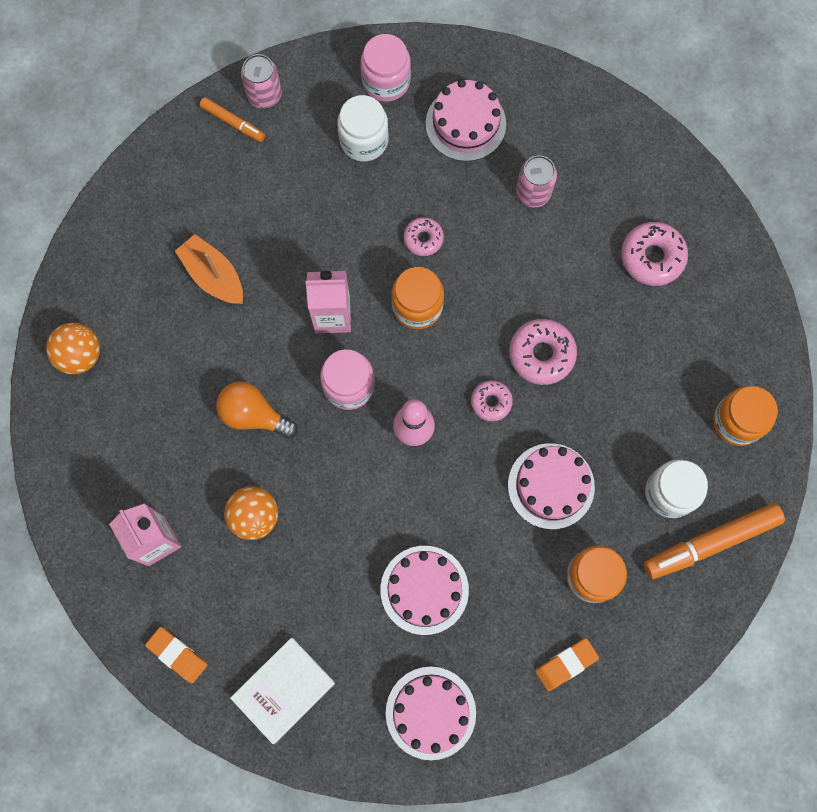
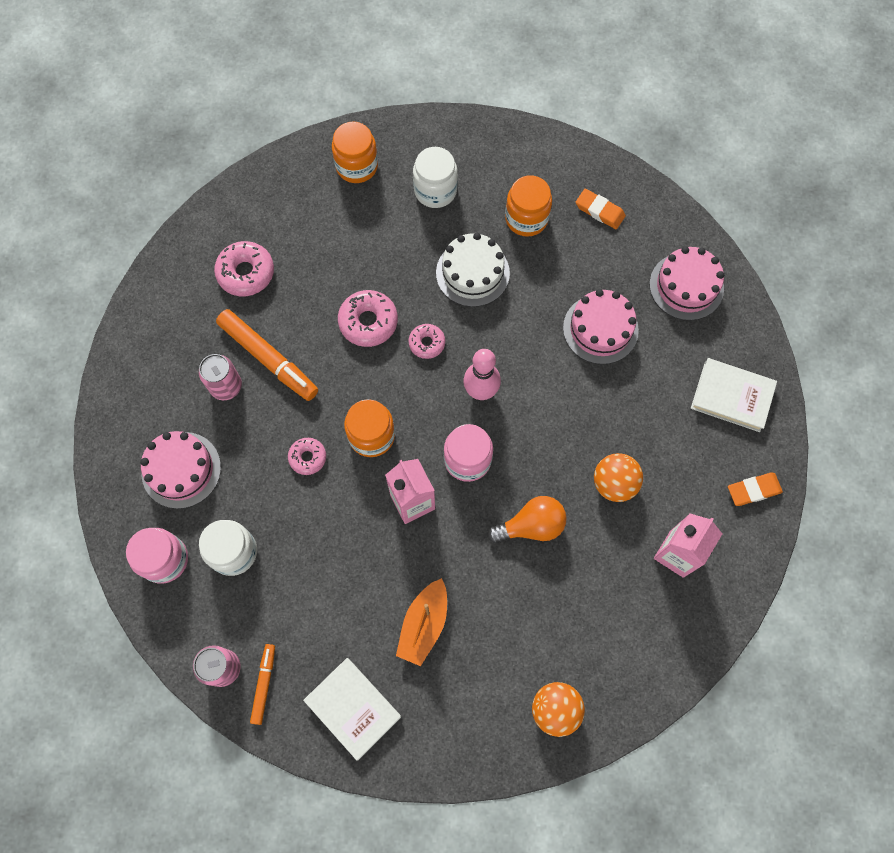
camera: 115 degrees left, 5 degrees down
(174, 186) = (353, 708): none -> white book
(177, 654) = (753, 490): orange eraser -> orange eraser turned 60 degrees clockwise
(254, 415) = (531, 526): orange light bulb -> orange light bulb turned 105 degrees counterclockwise
(551, 486) = (472, 273): pink cake -> white cake
(712, 542) = (458, 150): orange marker -> orange marker (268, 358)

